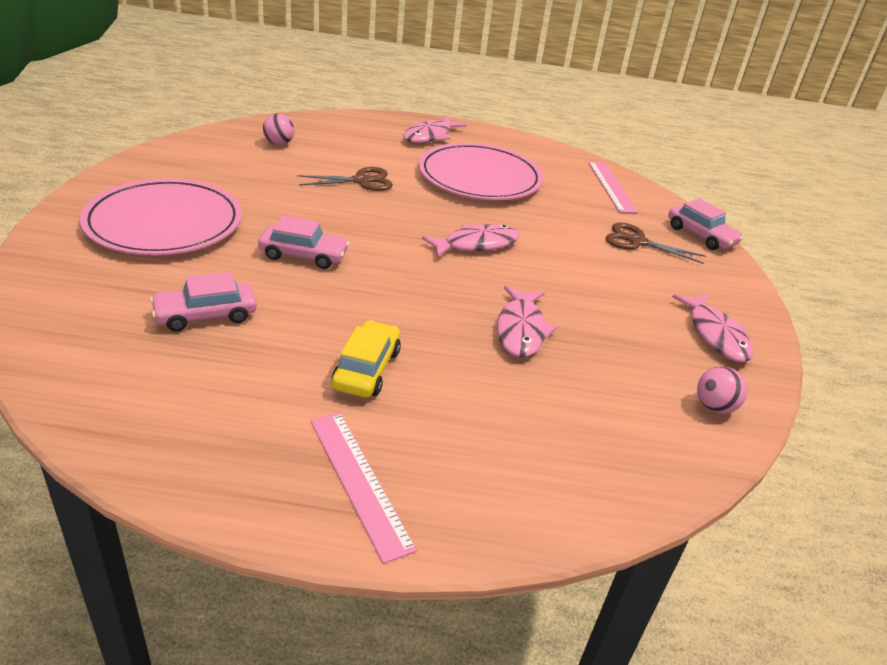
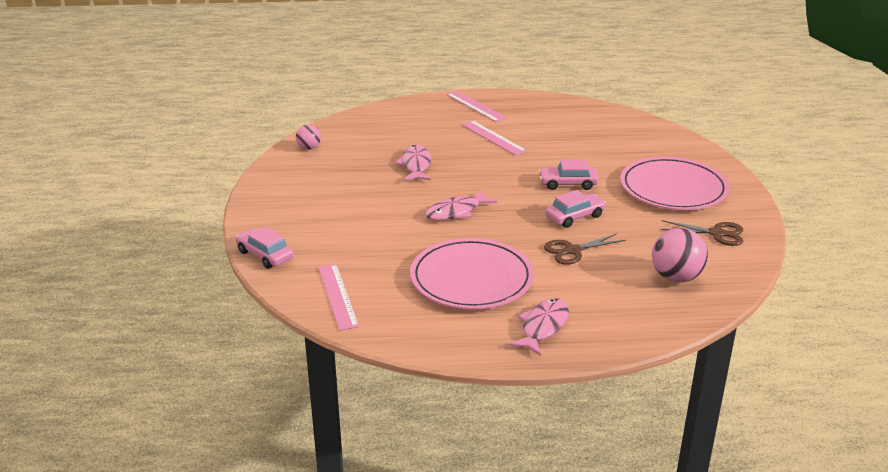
camera: 175 degrees right, 5 degrees down
(206, 315) = (591, 146): pink car -> pink car (574, 217)
(279, 144) = (676, 277): pink ball -> pink ball, size x1.75
(367, 369) = (493, 137): yellow car -> pink ruler
(637, 242) = (326, 238): brown scissors -> brown scissors (717, 233)
(715, 334) = (290, 181): pink fish -> none

